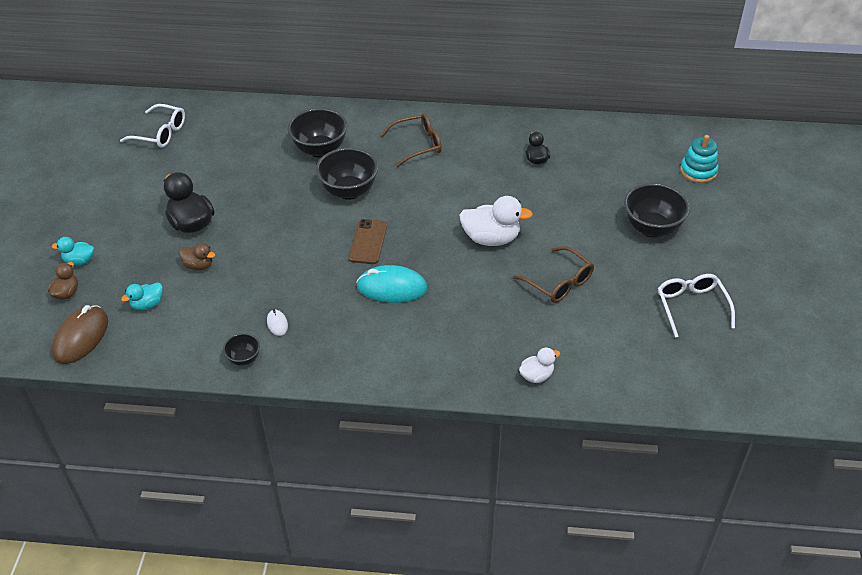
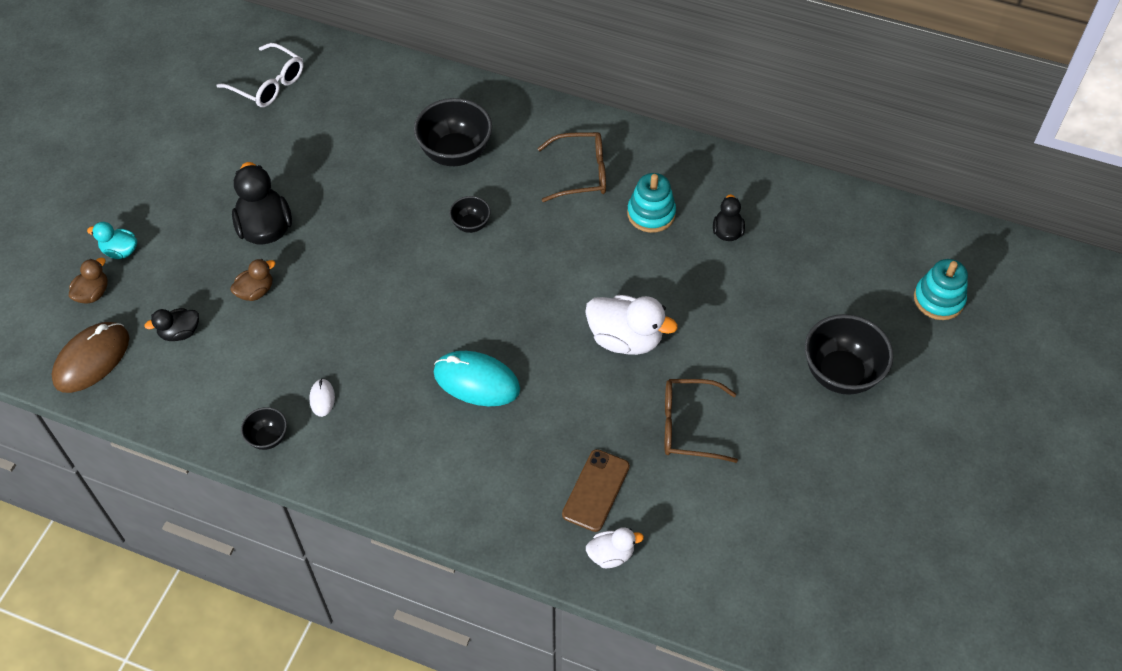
camera: 15 degrees right, 10 degrees up
(147, 304) = (180, 333): turquoise duck -> black duck
(199, 265) = (255, 291): brown duck -> brown duck turned 75 degrees counterclockwise
(349, 191) = (471, 225): black bowl -> black bowl, size x0.51
(368, 242) = (469, 306): brown phone -> brown phone (596, 490)
(478, 159) = (651, 214): none -> turquoise stacking toy
(559, 282) = (688, 426): brown glasses -> brown glasses turned 120 degrees clockwise
(691, 306) = (847, 505): white glasses -> none

